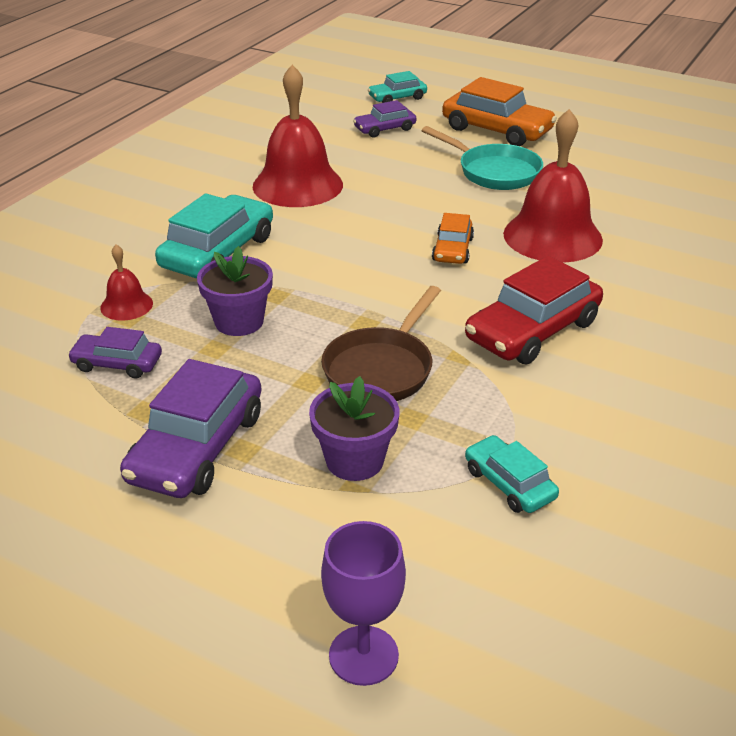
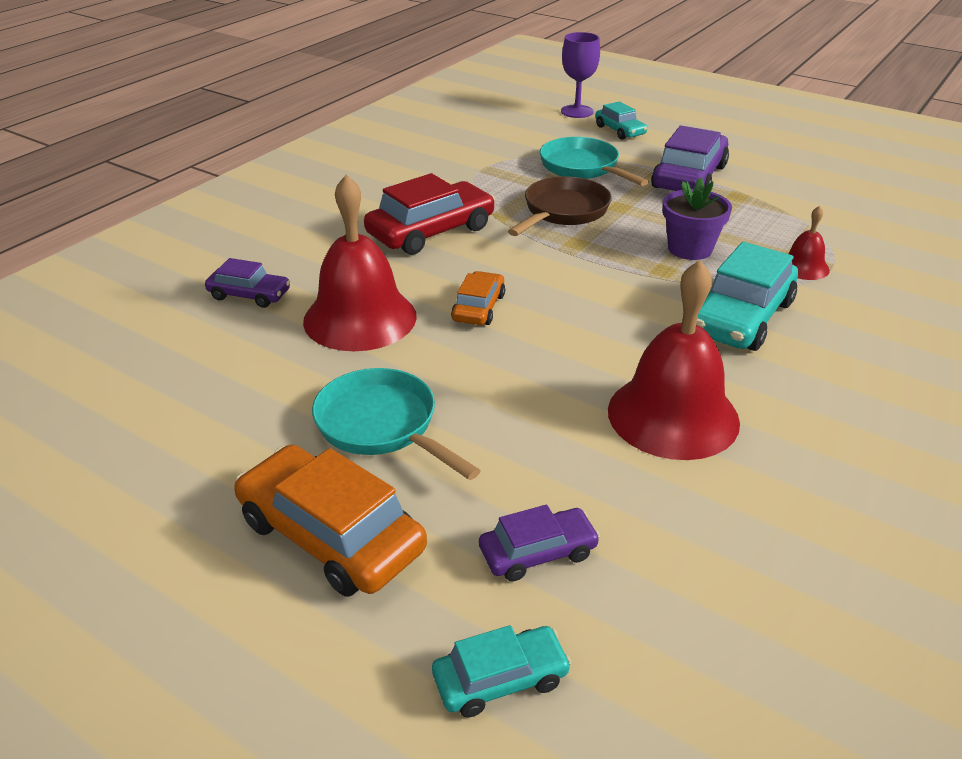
camera: 175 degrees left, 0 degrees up
(117, 363) = (778, 223): purple car -> purple car (249, 295)
(354, 460) = (583, 168): purple flower pot -> turquoise pan
(509, 483) = (487, 155): turquoise car -> turquoise car (620, 130)

